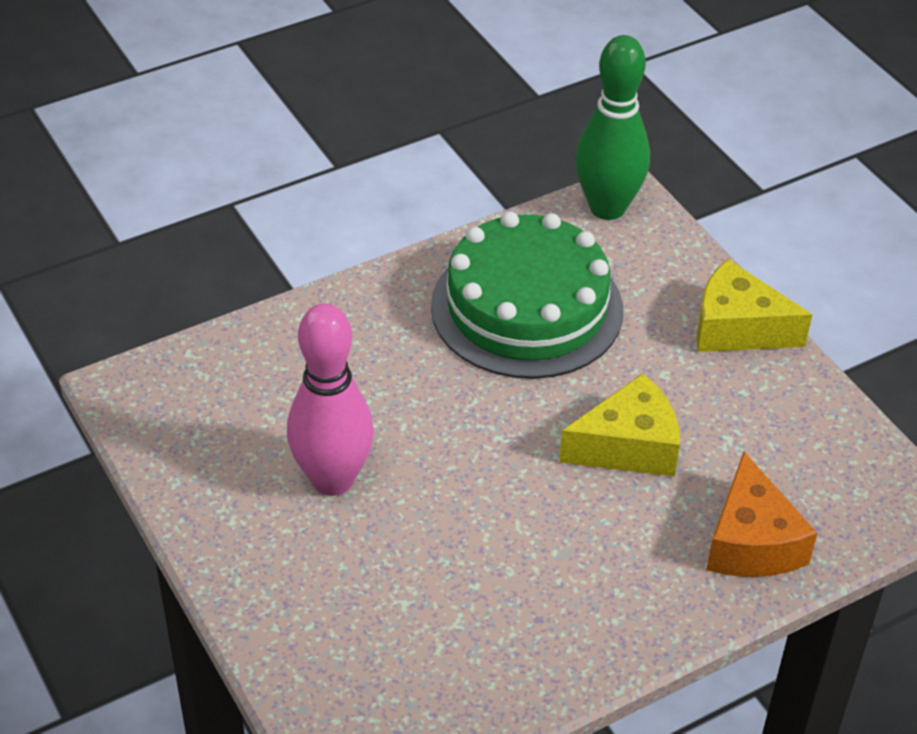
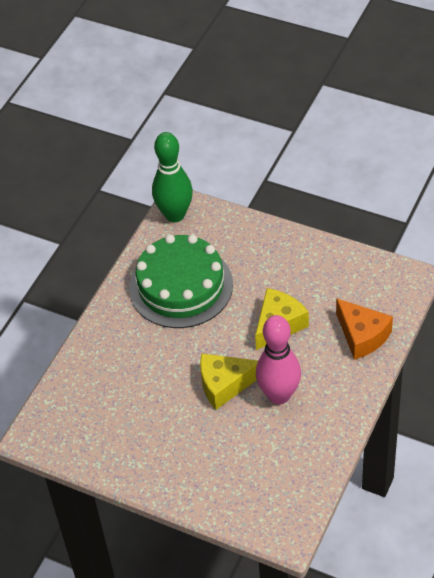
camera: 30 degrees left, 5 degrees up
(332, 480) = (166, 419): pink bowling pin -> pink bowling pin (279, 395)
(737, 328) = (279, 241): yellow cheese -> yellow cheese (224, 385)

